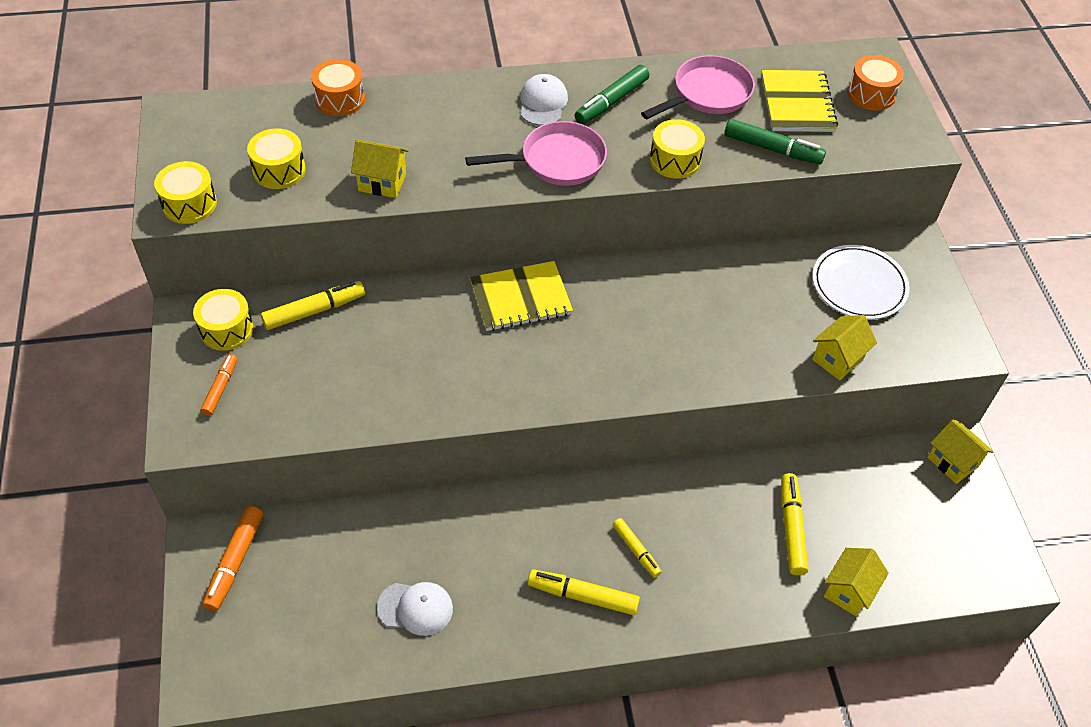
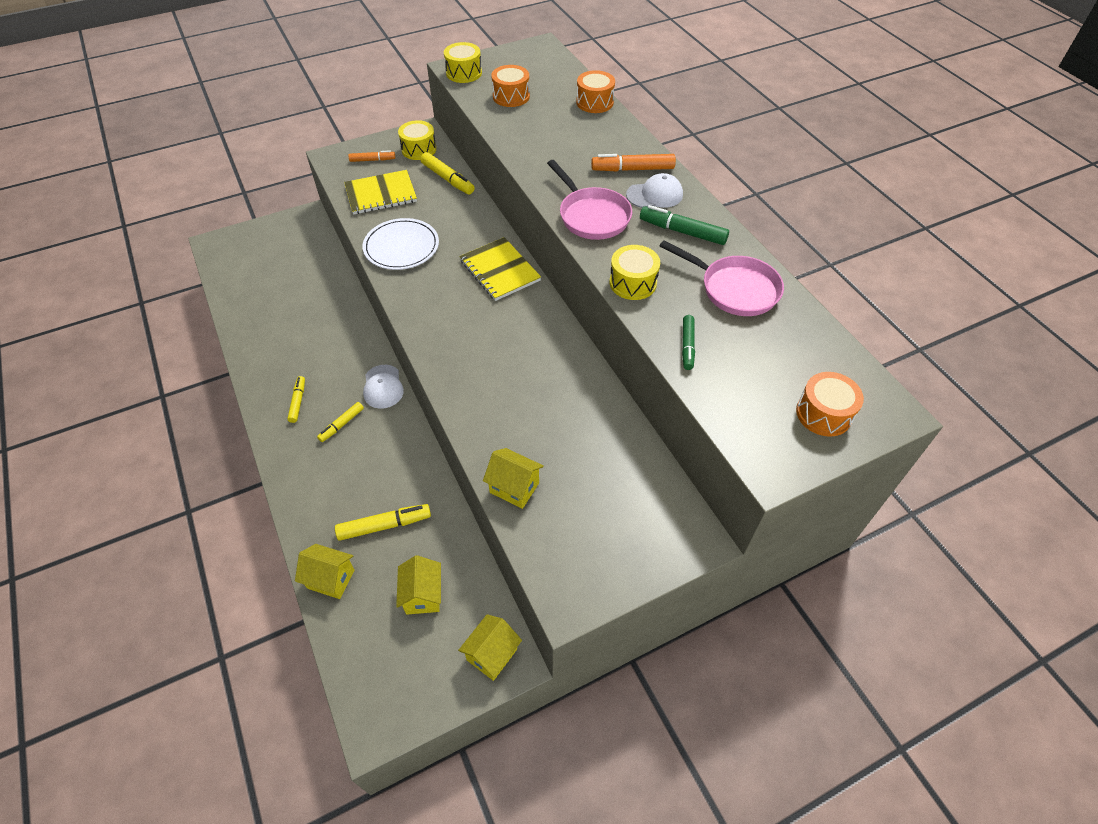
camera: 75 degrees right, 0 degrees up
(235, 561) = (295, 233): orange marker -> orange marker (633, 169)
(279, 170) = (511, 96): yellow drum -> orange drum
(382, 182) = (522, 139): yellow house -> yellow house (423, 595)
(415, 608) = (275, 319): white cap -> white cap (383, 387)
(583, 596) = (298, 402): yellow marker -> yellow marker, size x0.64
(772, 149) = (687, 346): green marker -> green marker, size x0.64
(797, 103) = (766, 355): yellow notebook -> yellow notebook (381, 194)
(859, 285) = (615, 493): white plate -> white plate (401, 247)

